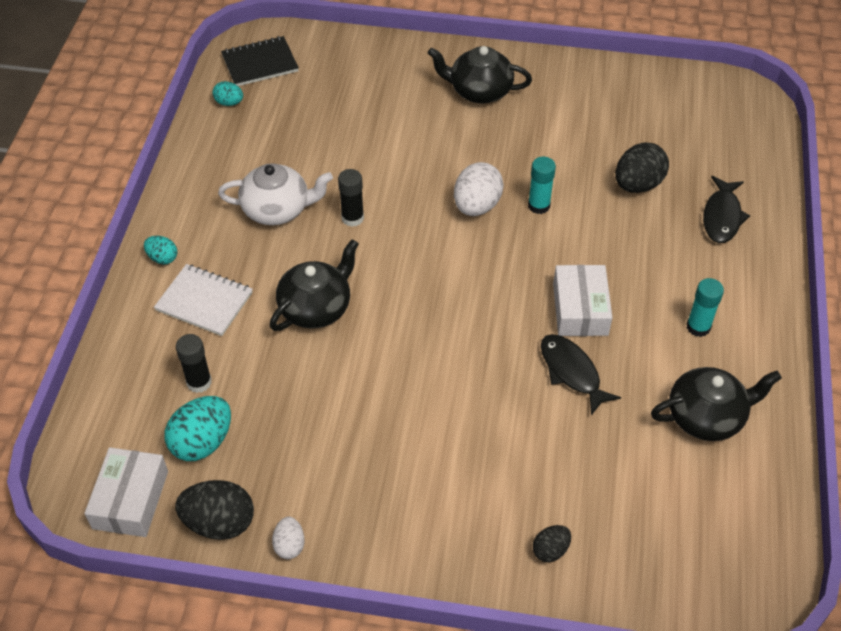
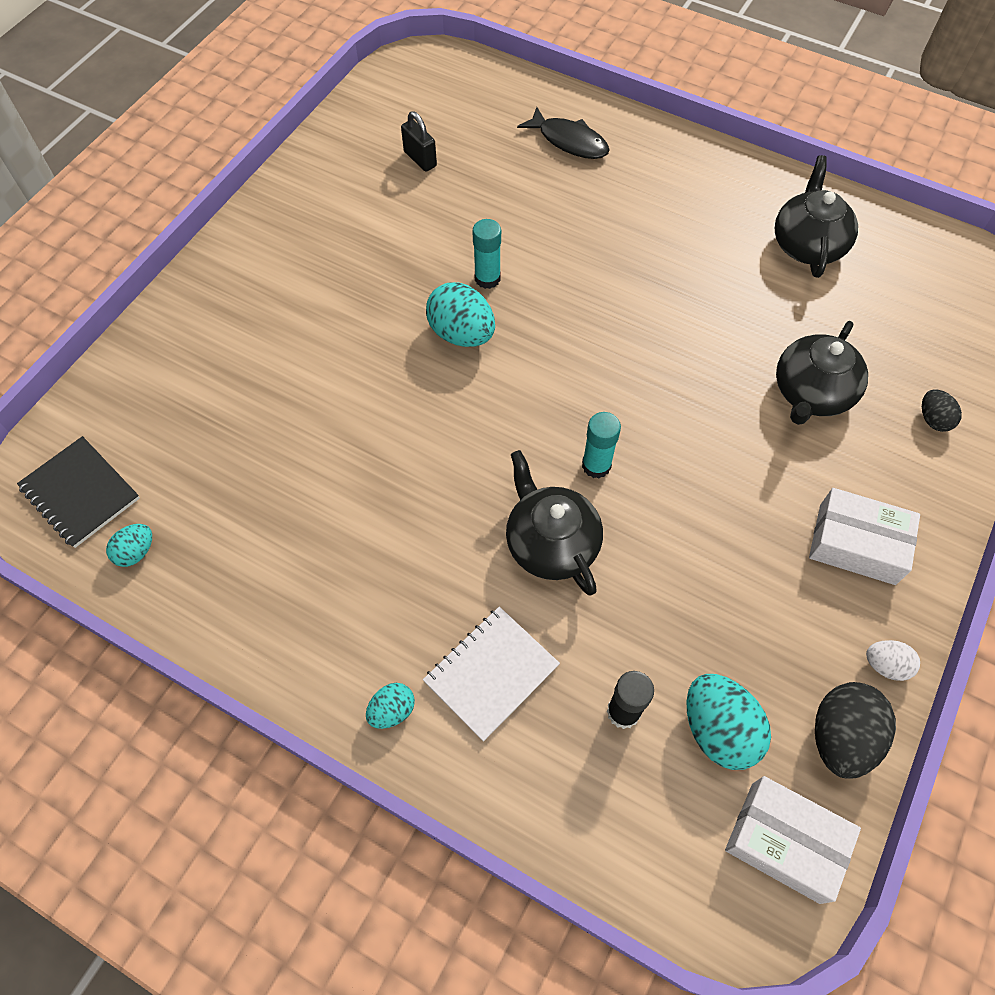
camera: 70 degrees left, 10 degrees up
(260, 63) = (80, 493): black notebook -> black notebook turned 45 degrees counterclockwise
(277, 209) = (369, 543): white teapot -> none
(352, 218) = (423, 463): black glue stick -> none
(476, 206) = (461, 334): white egg -> turquoise egg
(479, 91) = (280, 272): black teapot -> black teapot (811, 393)
(572, 372) = (724, 328): black fish -> none
(580, 309) = (645, 293): white box -> white box (856, 544)
(638, 130) = (420, 159): none -> black padlock
(638, 185) = (497, 187): black egg -> none
(698, 327) = (700, 211): turquoise glue stick -> turquoise glue stick (596, 465)

